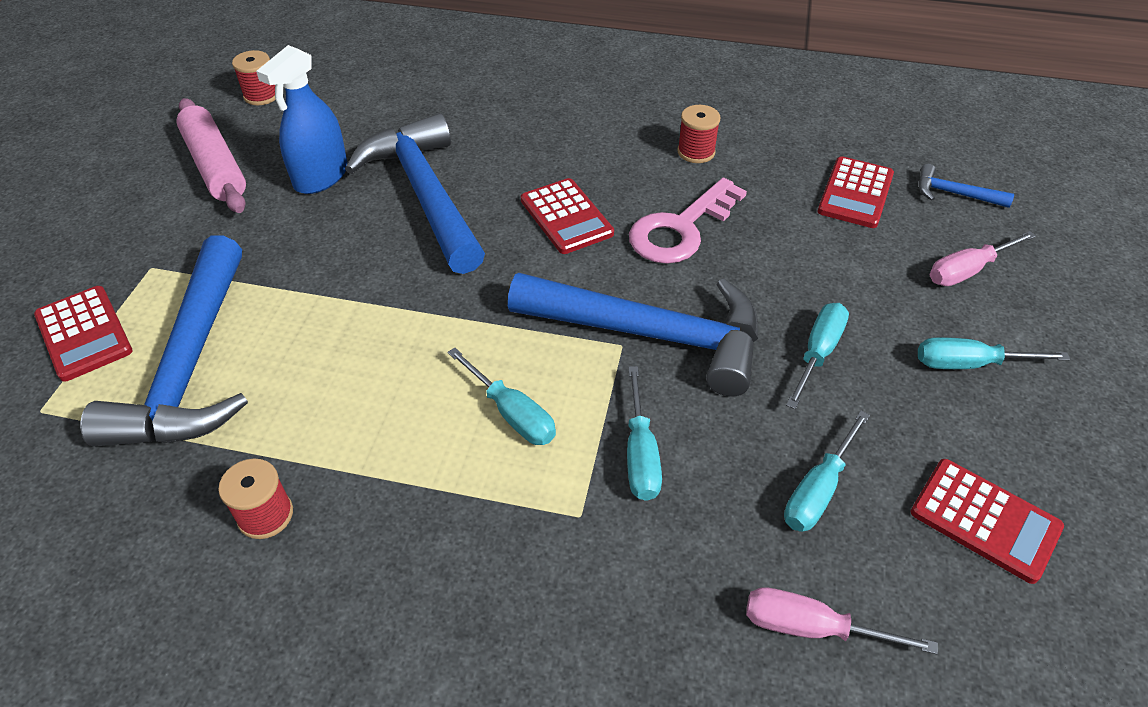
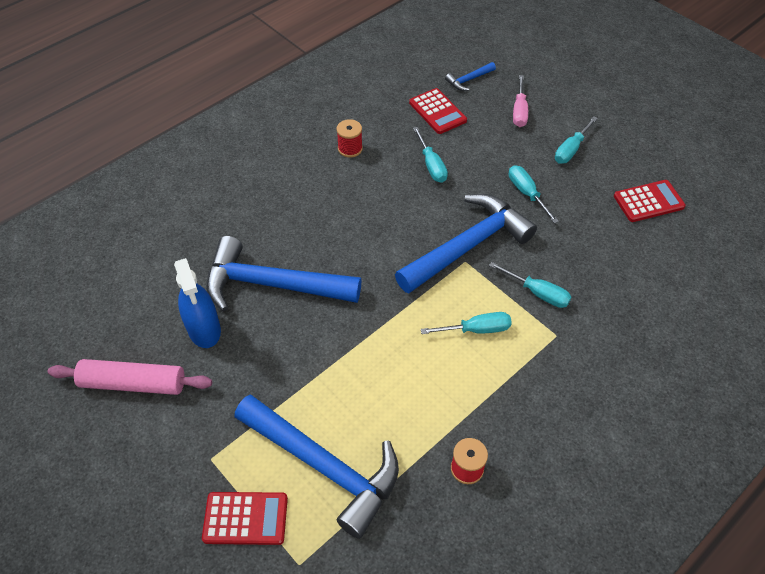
camera: 55 degrees left, 5 degrees up
(261, 95) = (75, 325): red spool -> none
(566, 217) = (352, 231): red calculator -> none
(680, 229) = (404, 191): pink key -> none
(810, 627) = (661, 288): pink screwdriver -> none
(817, 491) = (600, 243): turquoise screwdriver -> turquoise screwdriver (431, 166)

